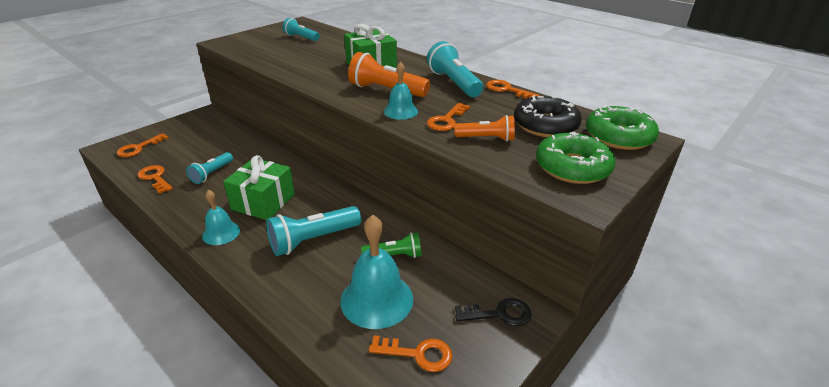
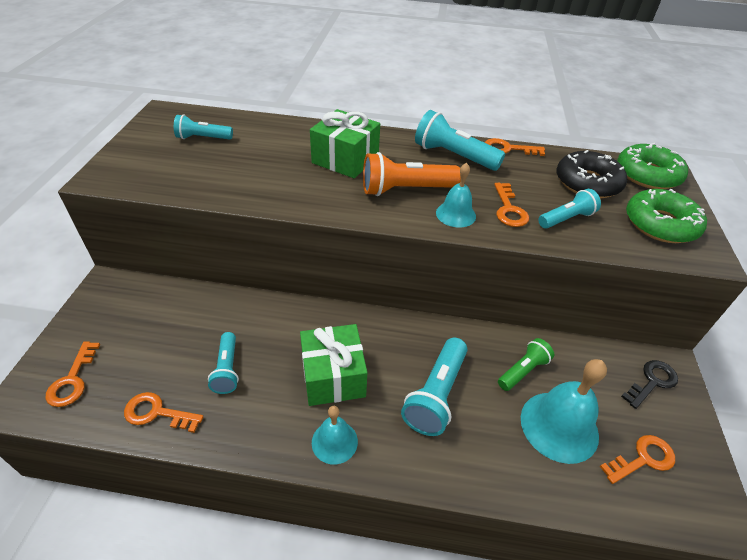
camera: 35 degrees left, 10 degrees up
(486, 138) = (566, 219): orange flashlight -> turquoise flashlight

